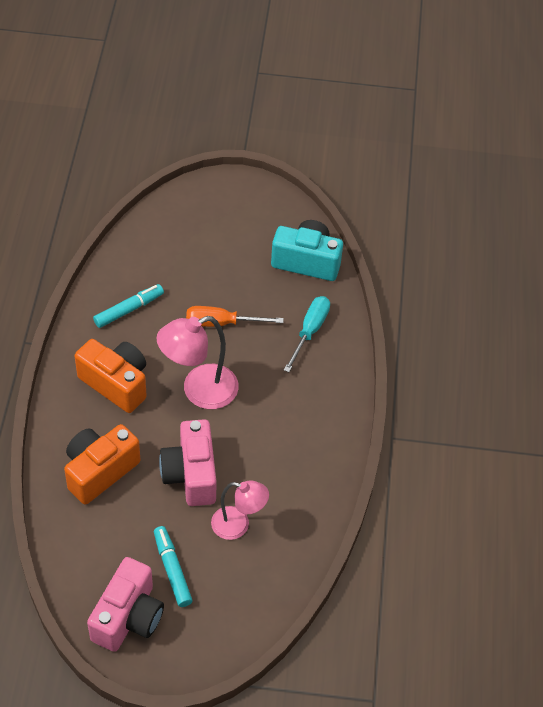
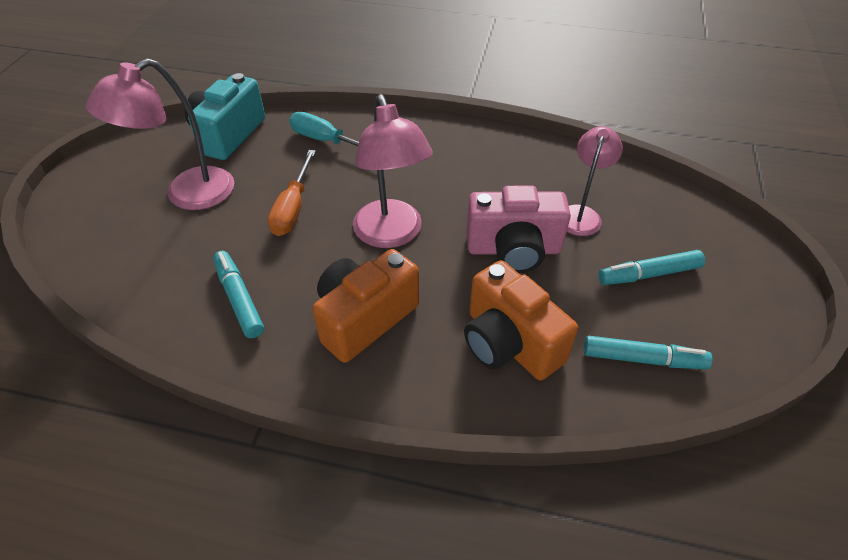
camera: 80 degrees left, 5 degrees down
(89, 555) = (643, 359): none -> turquoise marker
(128, 617) = (724, 320): pink camera -> none
(228, 254) = (187, 195): none -> pink lamp

